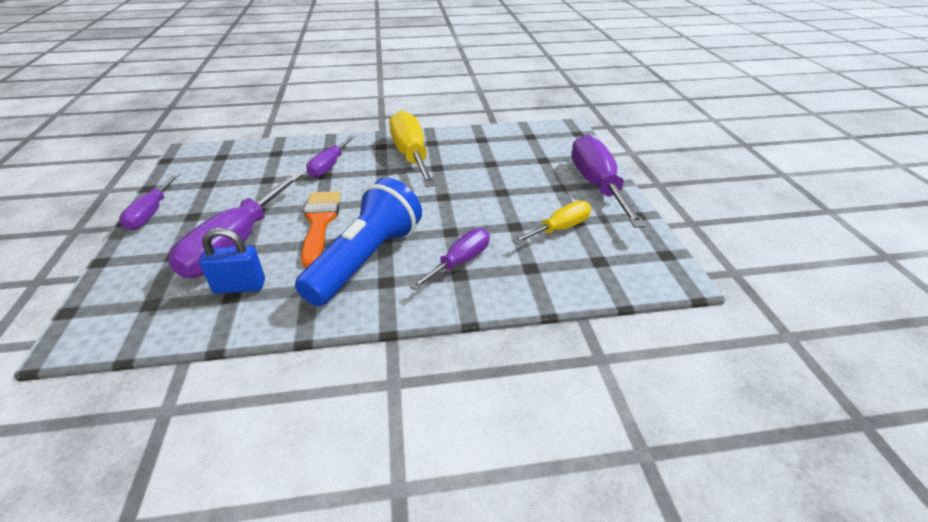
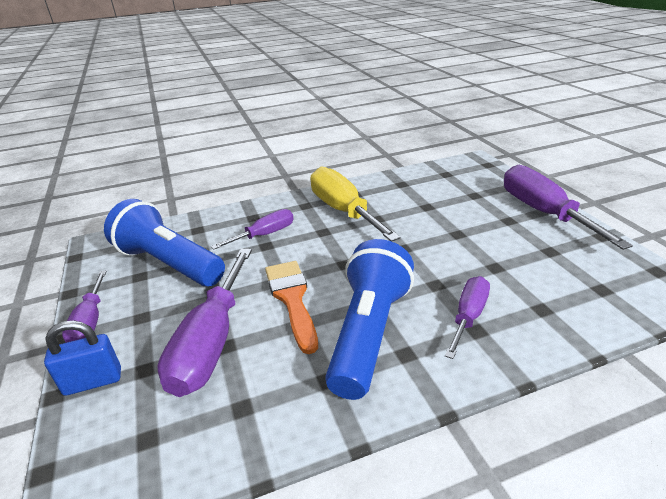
camera: 10 degrees left, 5 degrees down
(236, 177) = (169, 263): none -> blue flashlight
(240, 286) = (245, 393): blue padlock -> blue padlock (93, 381)
(329, 166) = (264, 235): purple screwdriver -> purple screwdriver turned 135 degrees counterclockwise
(560, 228) = (541, 262): yellow screwdriver -> none

